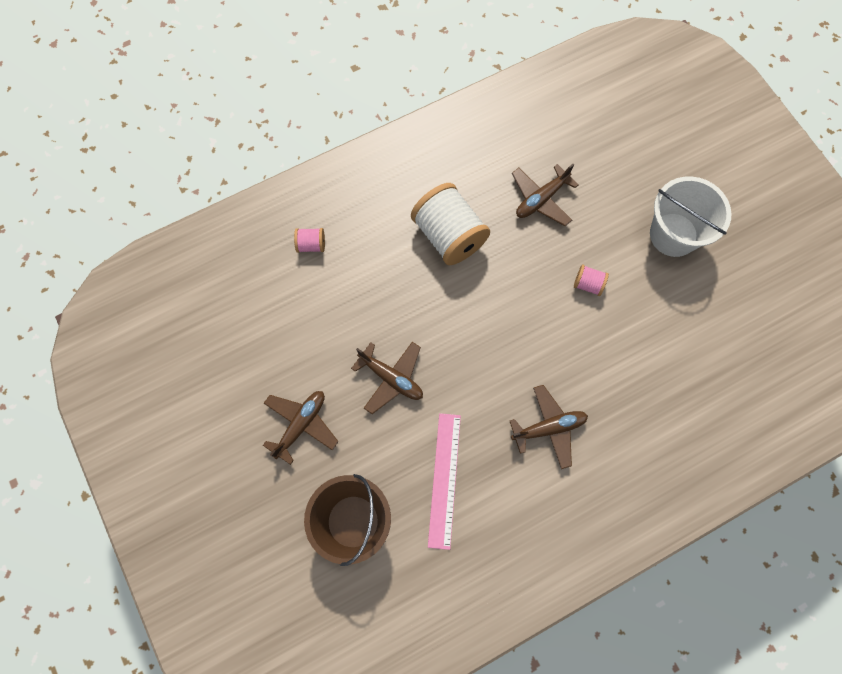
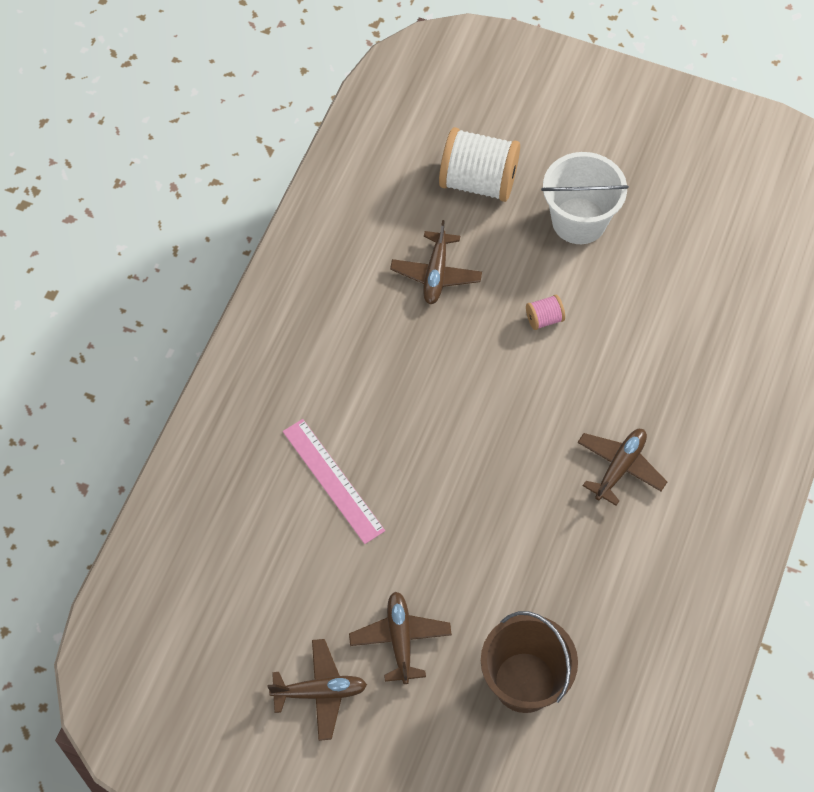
camera: 40 degrees left, 10 degrees down
(311, 245) = (258, 474): pink spool -> none
(391, 378) = (445, 534): brown plane -> brown plane (320, 692)
(444, 479) = (571, 582): pink ruler -> pink ruler (333, 480)
(449, 235) = (381, 368): white spool -> white spool (478, 181)

